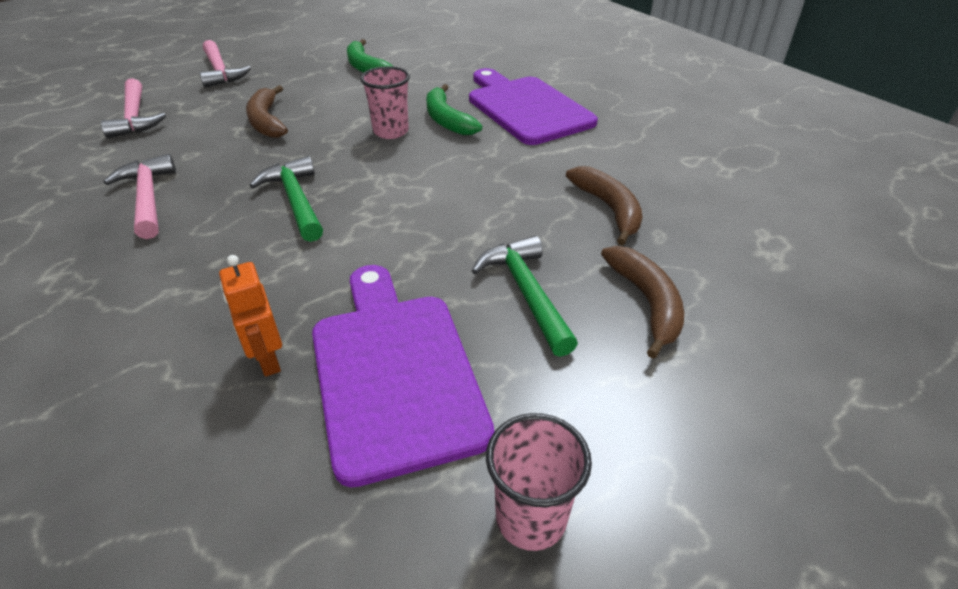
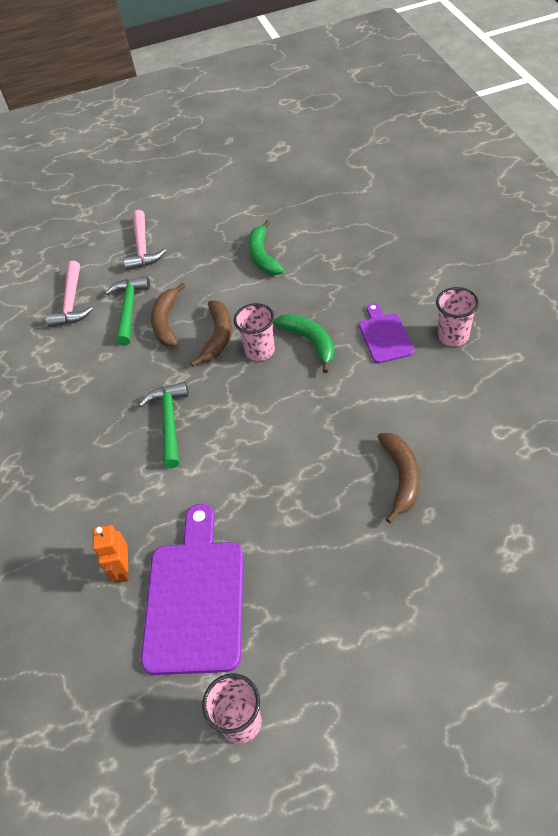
camera: 25 degrees right, 10 degrees up
(148, 198) = (71, 400): pink hammer -> none
(447, 120) = (310, 342): green banana -> green banana turned 150 degrees clockwise
(526, 108) = (384, 336): purple cutting board -> purple cutting board, size x0.54
(526, 293) = (303, 551): green hammer -> green hammer (129, 309)
(597, 102) = (453, 336): none -> pink cup
(646, 303) = (385, 580): brown banana -> brown banana (218, 337)

